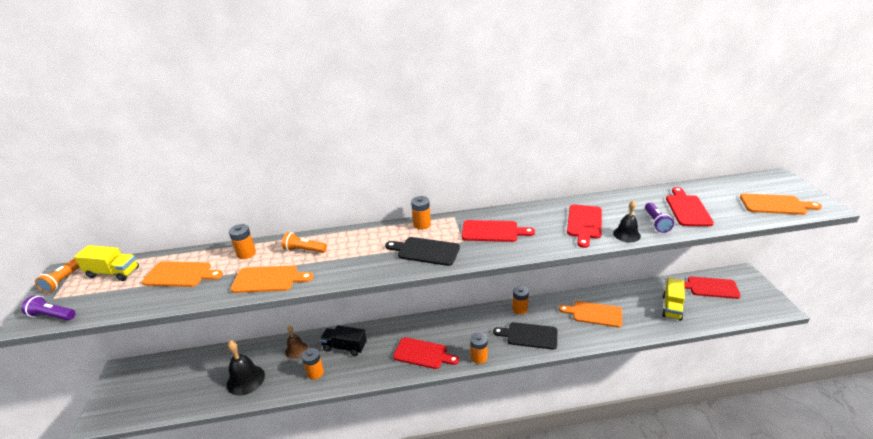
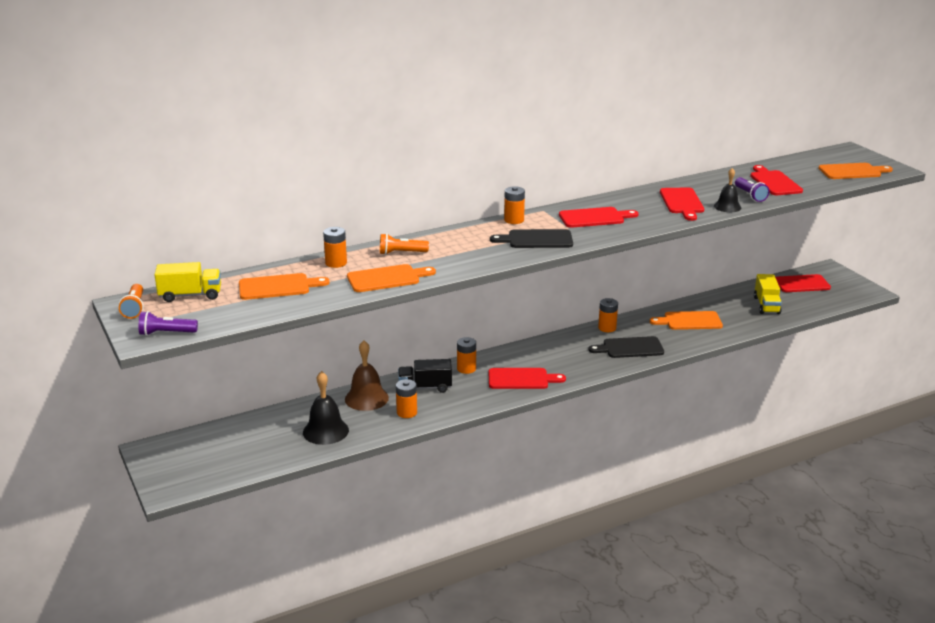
camera: 20 degrees left, 5 degrees down
(296, 350) = (366, 398): brown bell -> brown bell, size x1.57
(479, 357) = (585, 372): orange battery -> orange battery (466, 368)

